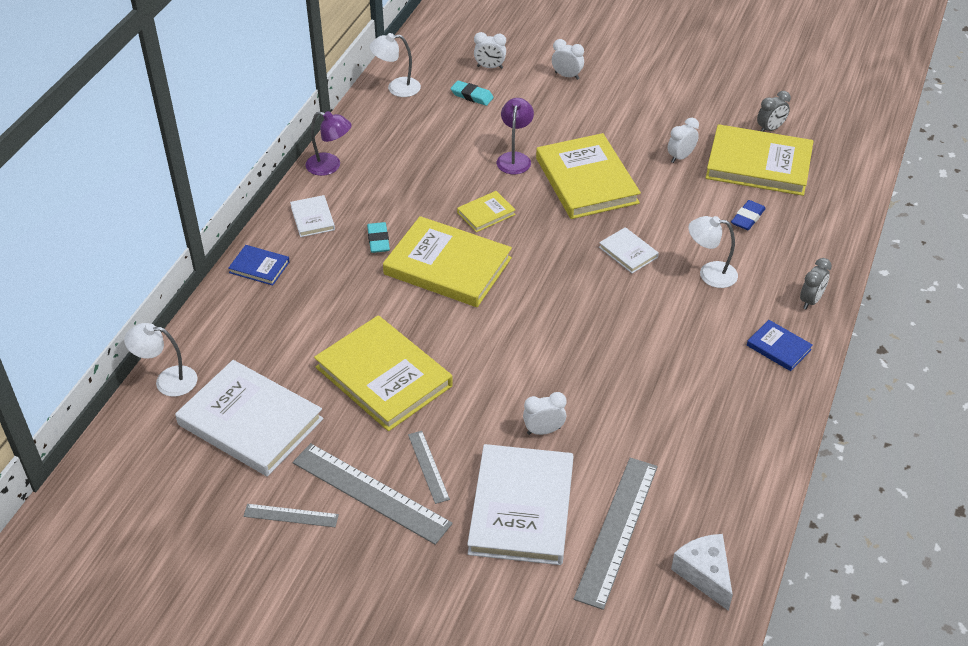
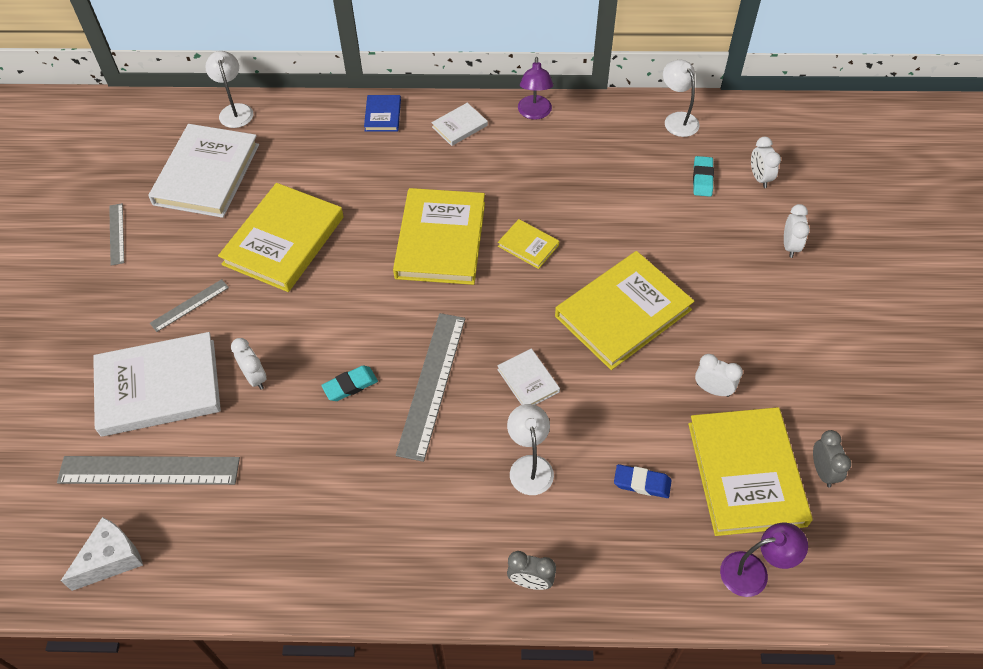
camera: 70 degrees right, 10 degrees up
(371, 493) = (151, 276): grey ruler -> grey ruler (432, 384)
(378, 240) = (452, 179): turquoise eraser -> turquoise eraser (350, 385)
(515, 158) = (624, 243): purple lamp -> purple lamp (754, 572)
(628, 252) = (528, 380): white book -> white book turned 60 degrees counterclockwise
(770, 129) = (822, 471): grey clock -> grey clock turned 135 degrees counterclockwise
(778, 347) = (440, 562): blue book -> none

